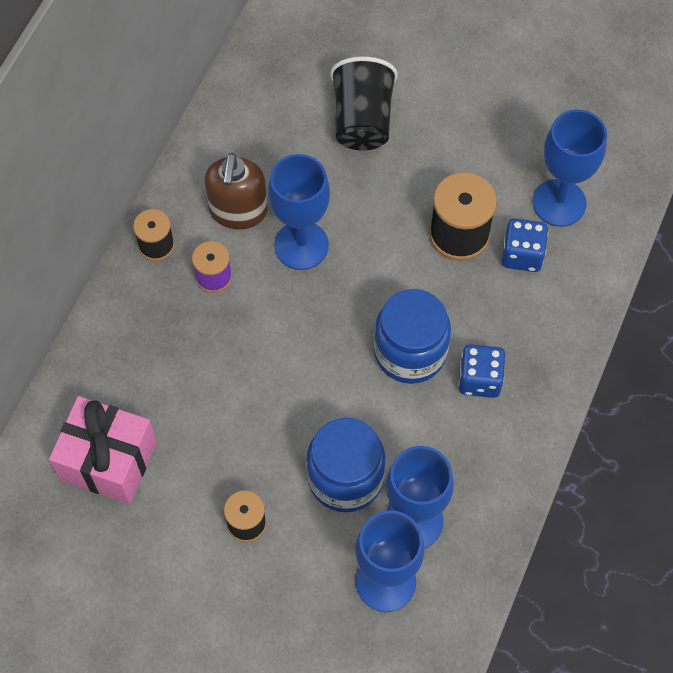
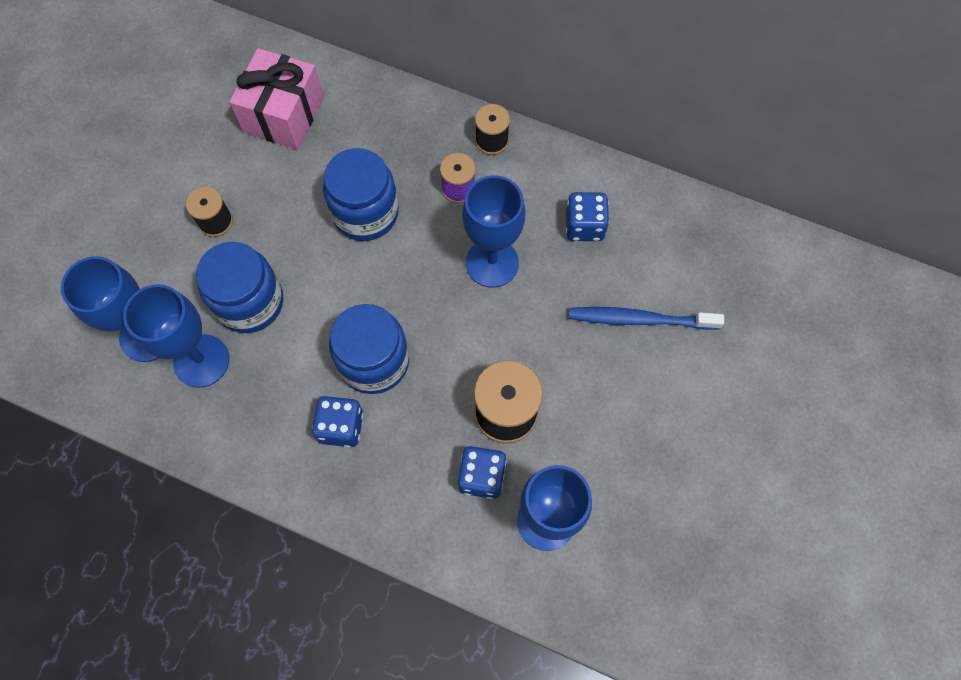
camera: 90 degrees right, 5 degrees up
(238, 211) = (529, 207): brown soap dispenser -> none
(240, 367) = (365, 213): none -> blue jar
(261, 162) = (584, 226): none -> blue dice
(362, 120) = (639, 319): black cup -> blue toothbrush

